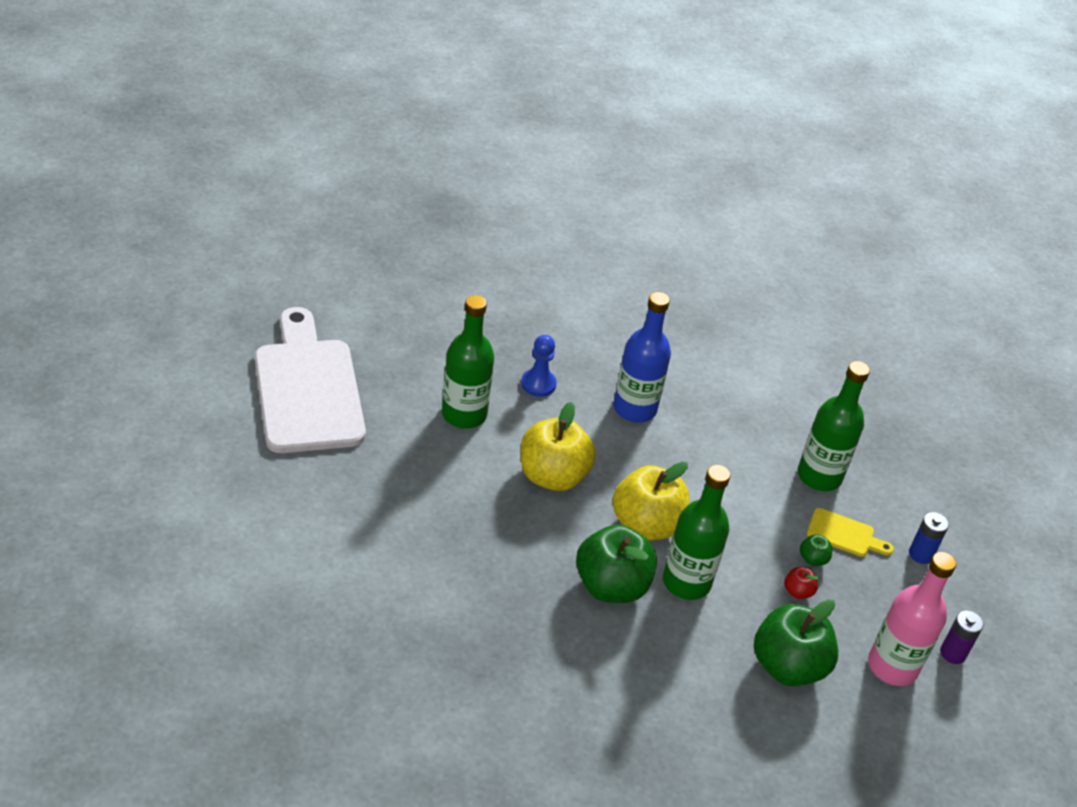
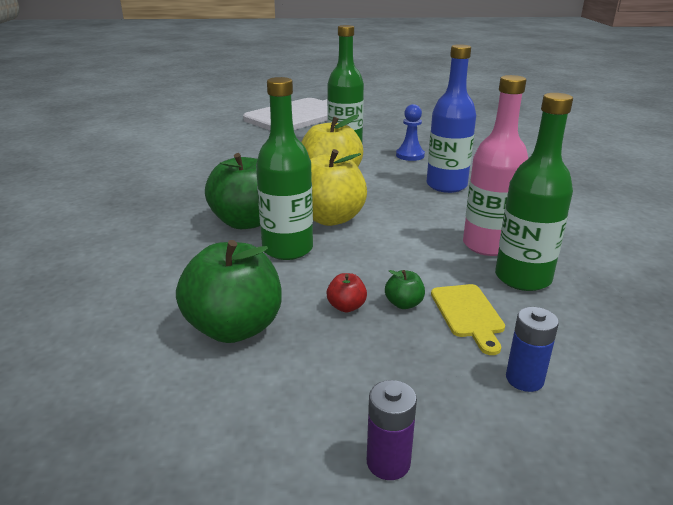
camera: 65 degrees right, 15 degrees down
(892, 666) = (306, 407): pink bottle -> pink bottle (487, 245)

